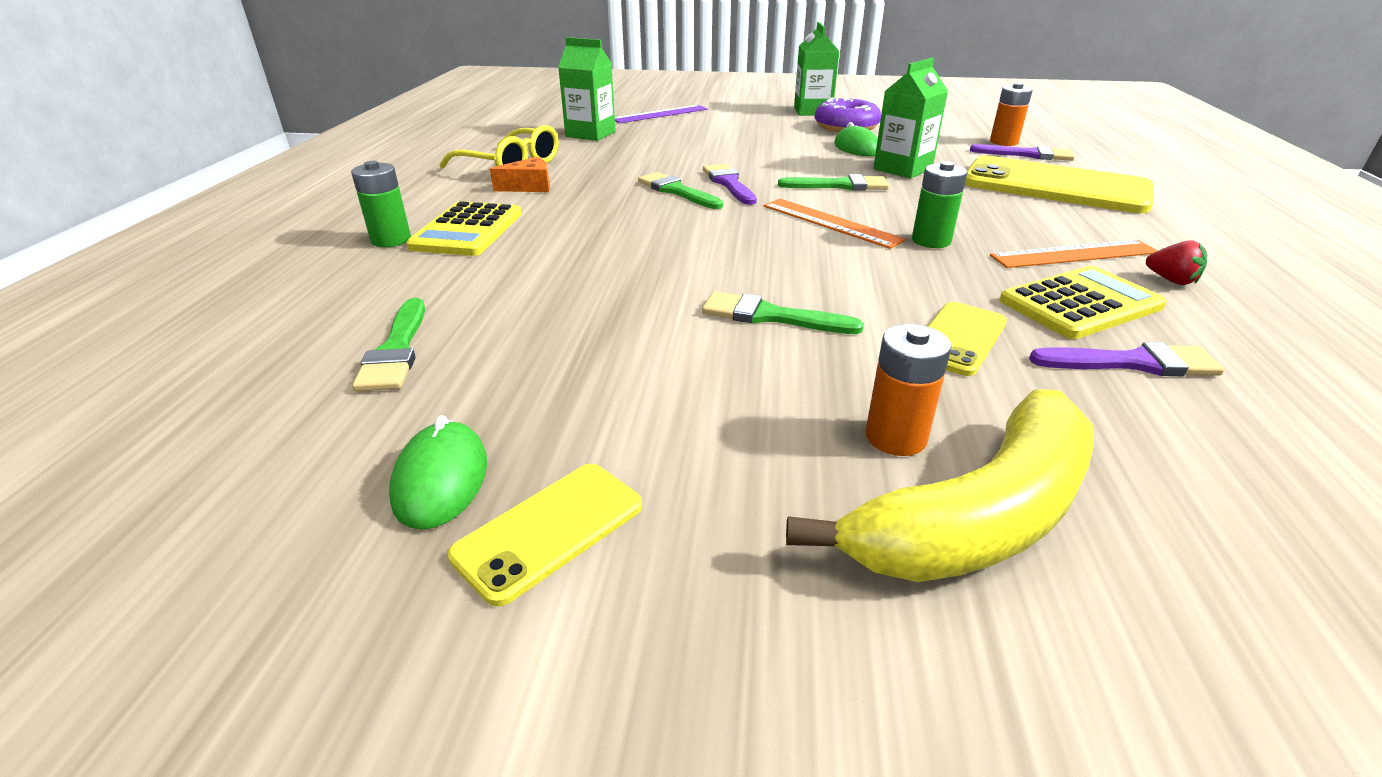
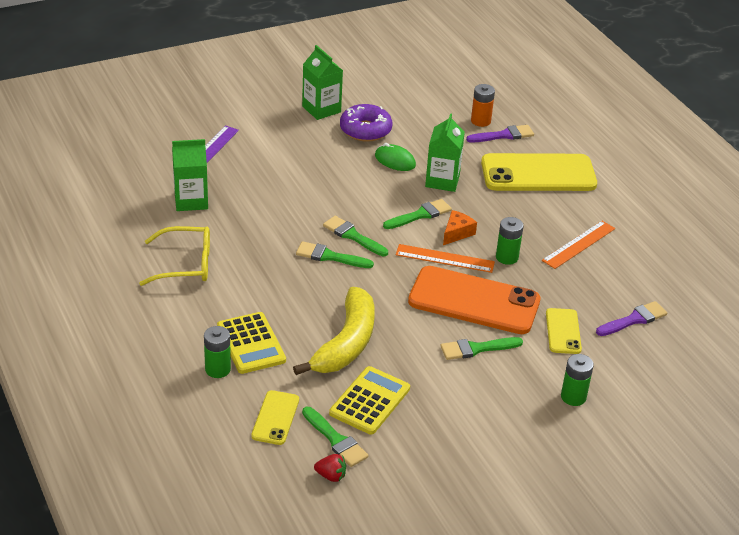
camera: 35 degrees left, 5 degrees up
(441, 479) = (436, 486): green mouse -> none
(529, 187) = (231, 285): orange cheese -> orange cheese (457, 233)
(550, 530) = (495, 485): yellow phone -> yellow phone (275, 418)
(729, 183) = (353, 236): purple brush -> green brush
(828, 267) = (474, 301): none -> orange phone
(895, 437) = (573, 397): orange battery -> green battery
(977, 517) = (618, 419): yellow banana -> yellow banana (346, 343)
(1080, 304) = (599, 286): yellow calculator -> yellow calculator (370, 401)
(1171, 280) = (628, 252): red strawberry -> red strawberry (331, 476)

